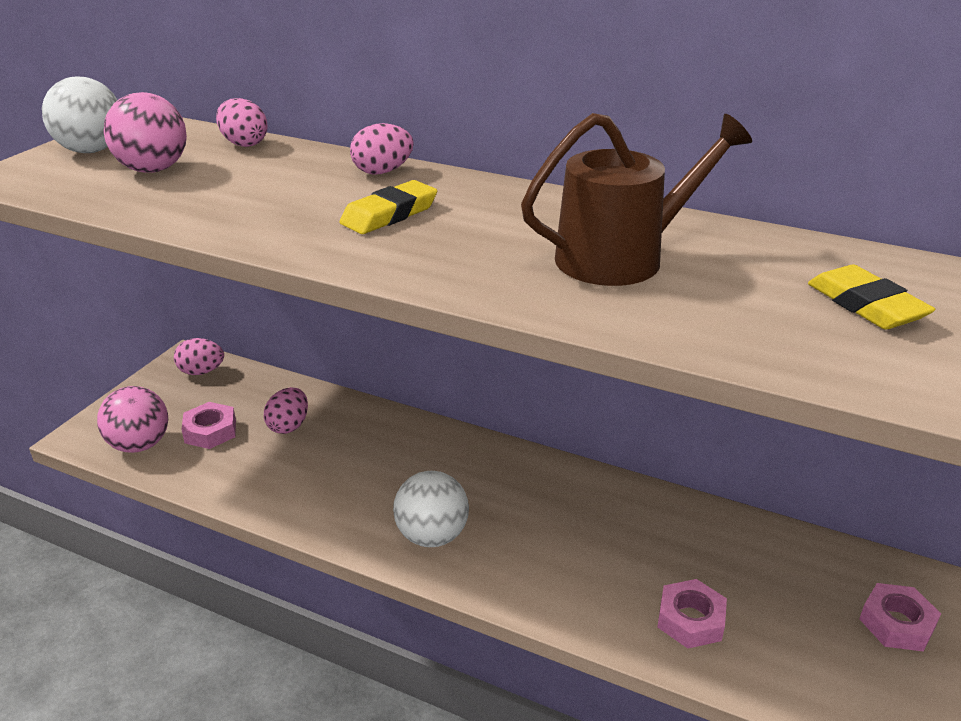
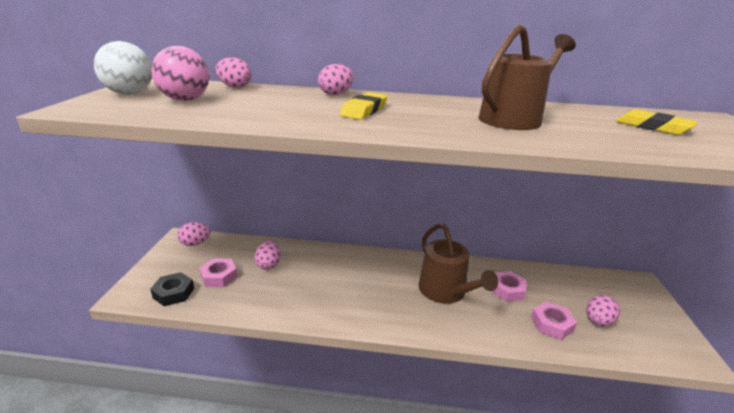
camera: 20 degrees left, 5 degrees down
(140, 445) = (173, 293): pink ball -> black nut
(432, 536) = (390, 310): white ball -> none
(542, 526) = (446, 292): none -> brown watering can
(782, 635) = (598, 321): none -> pink egg
(897, 623) = (639, 303): pink nut -> pink nut (507, 290)

